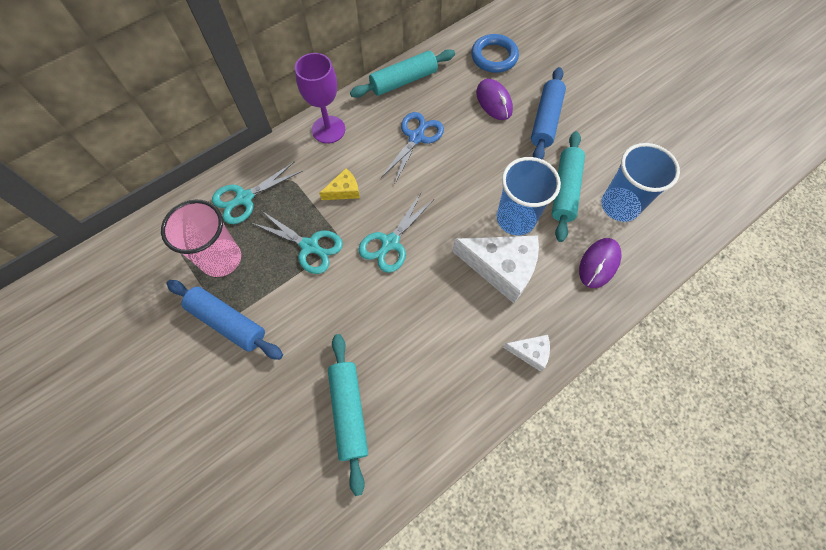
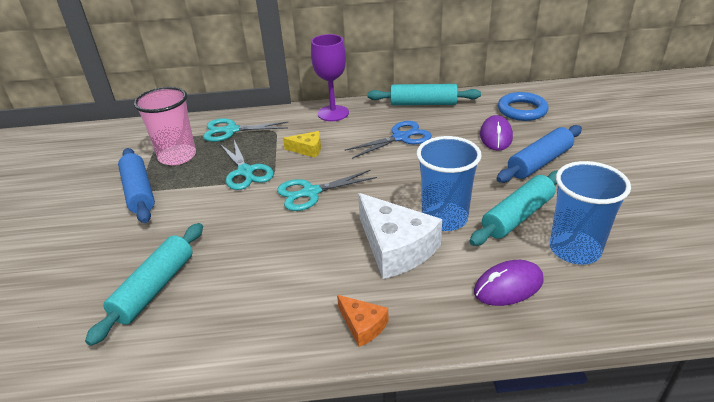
camera: 35 degrees right, 30 degrees down
(530, 352) = (363, 325): white cheese -> orange cheese

